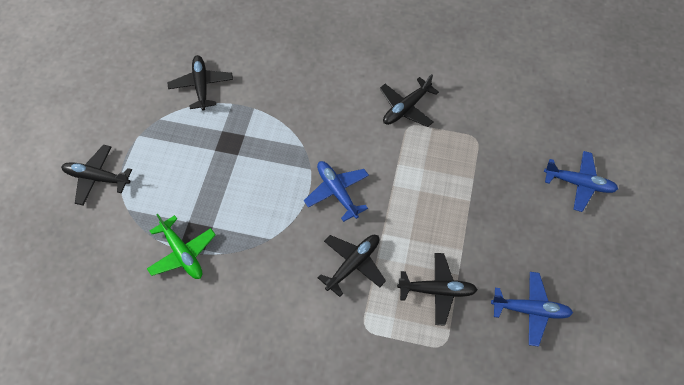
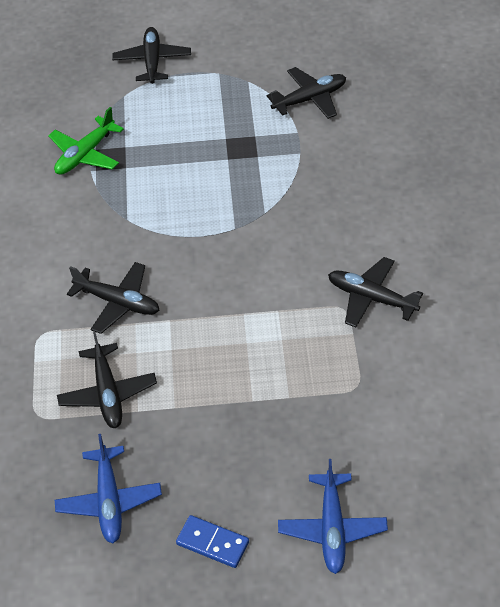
camera: 75 degrees right, 10 degrees down
(337, 192) = (212, 261): blue plane -> none
(576, 253) = (212, 543): none -> blue domino

